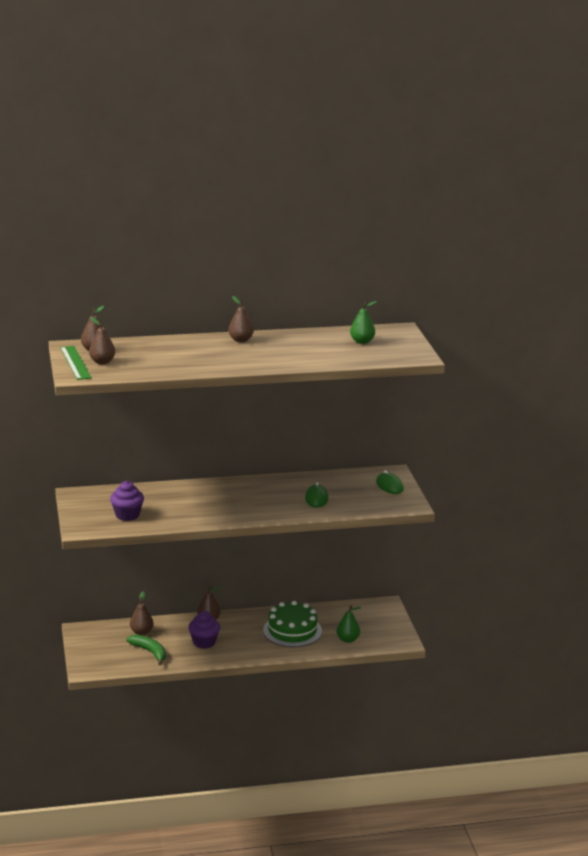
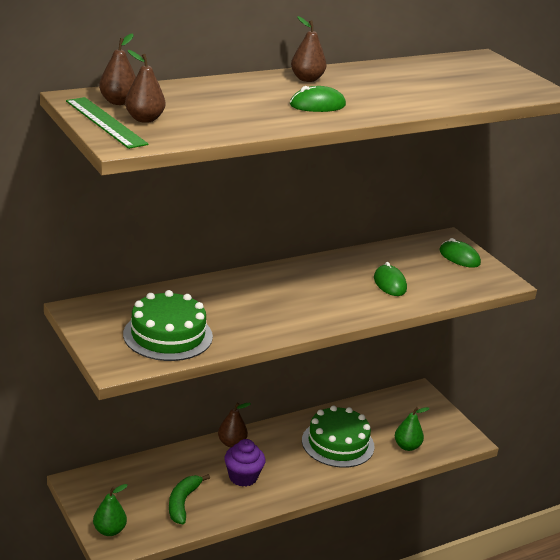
camera: 20 degrees left, 5 degrees up
(127, 515) = (168, 335): purple cupcake -> green cake
(141, 632) = (158, 474): brown pear -> none
(150, 652) = (183, 503): green banana -> green banana turned 105 degrees counterclockwise
(230, 359) = (317, 105): none -> green mouse
(362, 342) = (457, 74): green pear -> green pear (109, 530)

